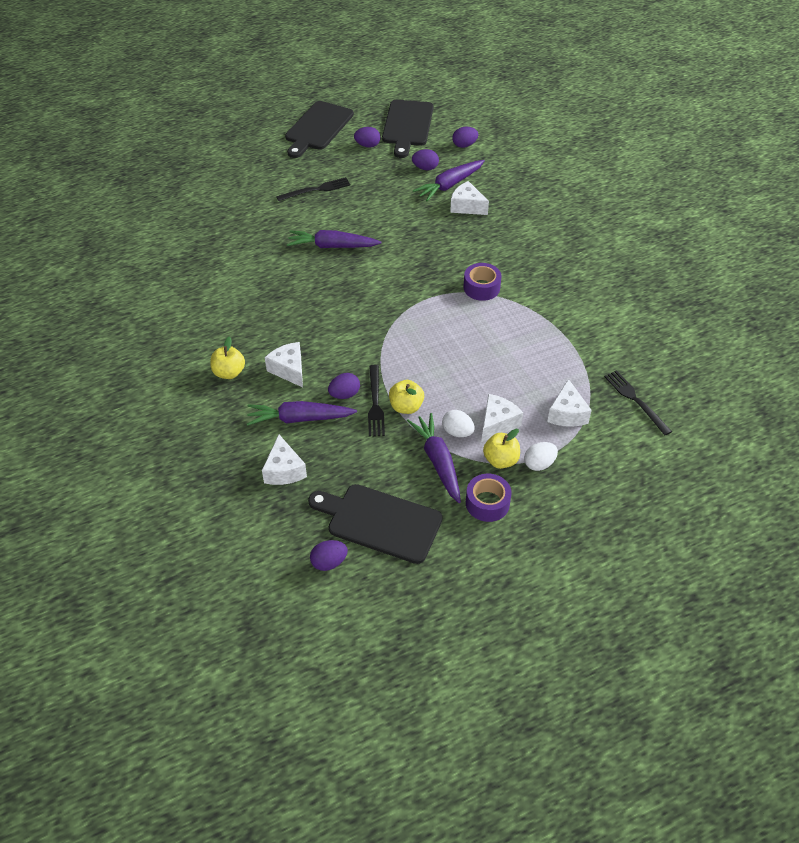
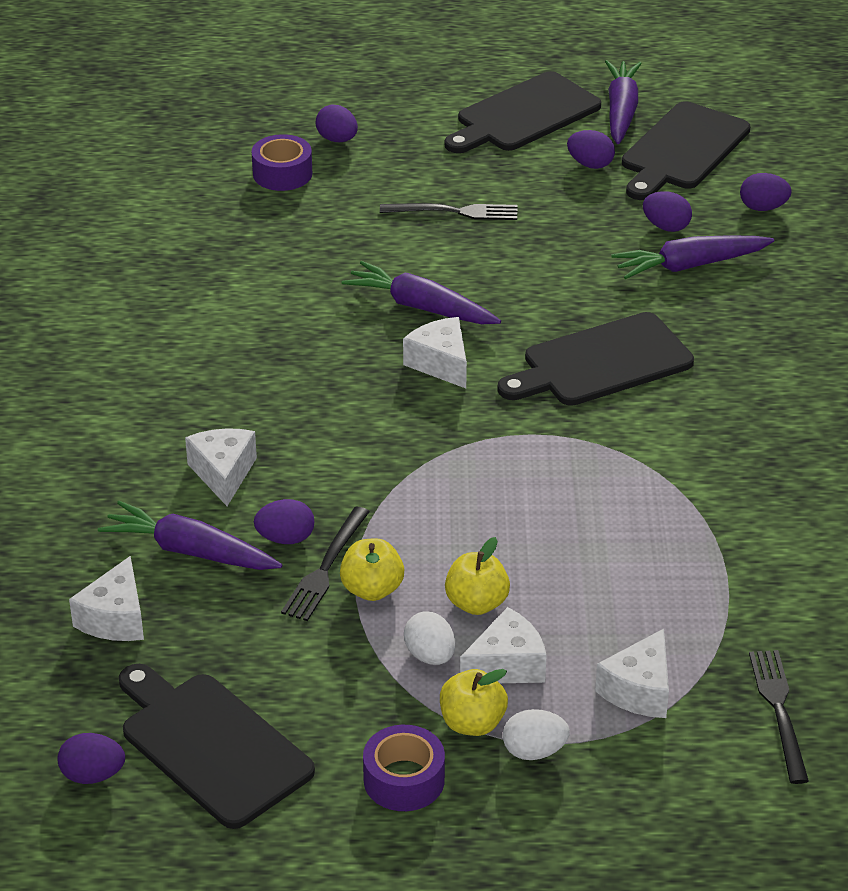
camera: 25 degrees right, 10 degrees down
(229, 372) = (128, 448): yellow apple -> yellow apple (476, 603)
(230, 167) = (337, 139): none -> purple egg
(438, 461) = (366, 688): purple carrot -> purple carrot (621, 111)
(440, 249) = (601, 363): none -> black cutting board
(467, 206) = (696, 308): white cheese -> white cheese (440, 363)
(481, 287) = (630, 445): purple tape -> purple tape (282, 174)

